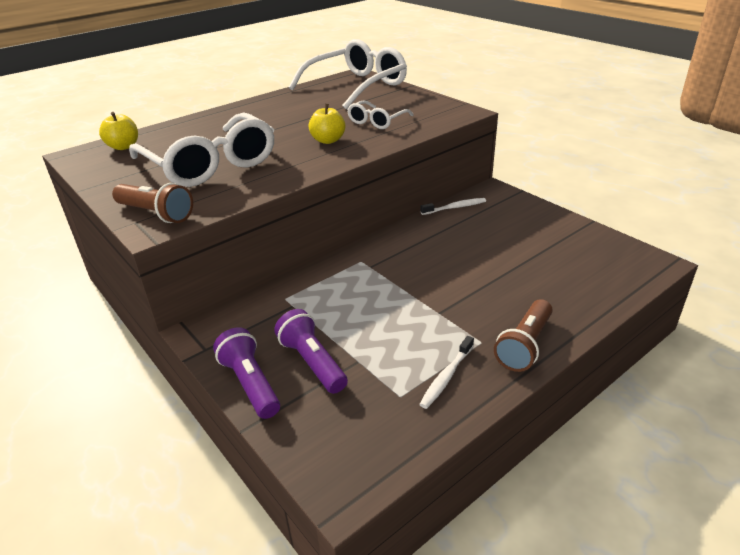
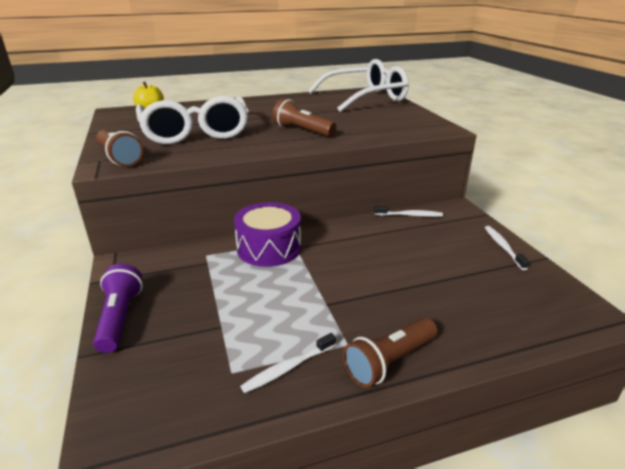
camera: 20 degrees right, 5 degrees down
(312, 362) = (182, 315): purple flashlight -> none
(328, 140) = (302, 131): yellow apple -> brown flashlight
(344, 274) = (269, 248): none -> purple drum
(377, 121) = (357, 124): white glasses -> none
(554, 219) = (503, 247): none -> white toothbrush

